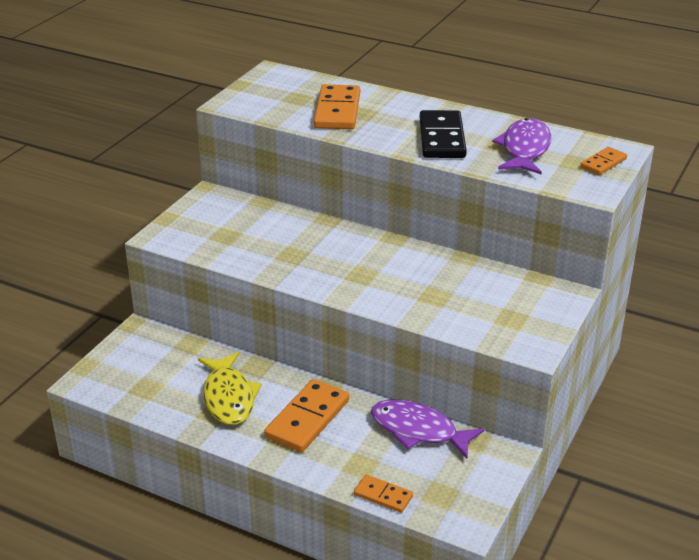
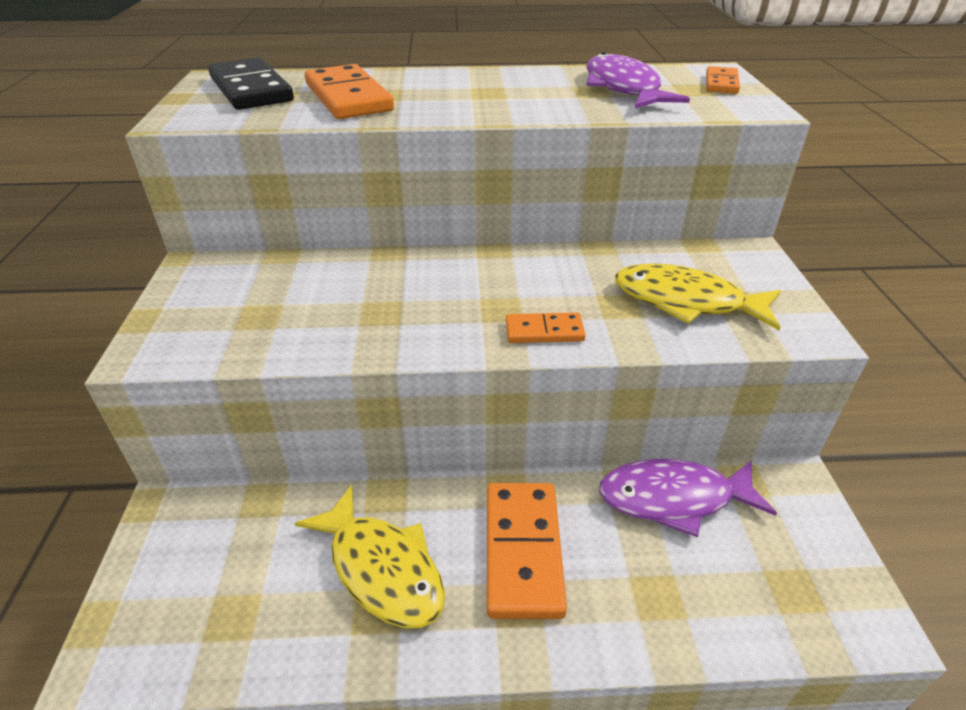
camera: 30 degrees left, 5 degrees up
(383, 496) = (734, 636): orange domino -> orange domino (544, 331)
(441, 138) = (516, 97): black domino -> black domino (250, 89)
(478, 307) = (686, 302): none -> yellow fish

